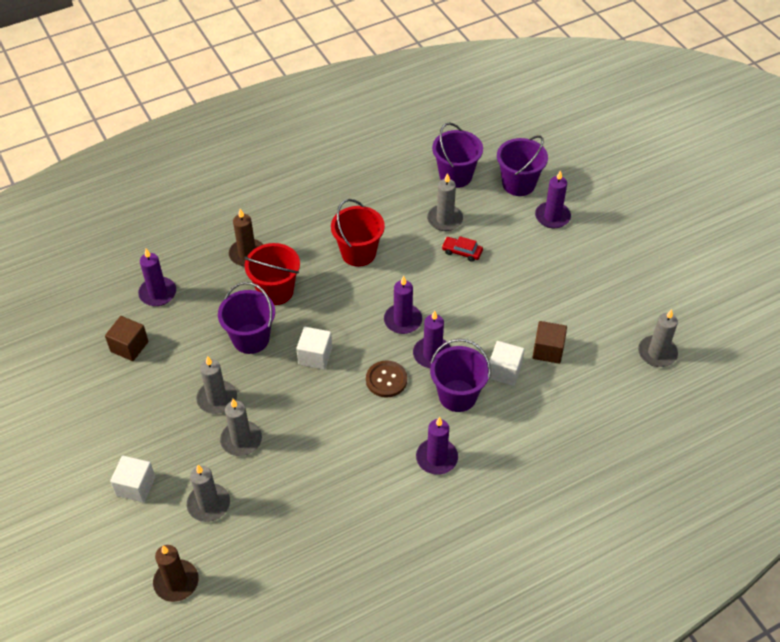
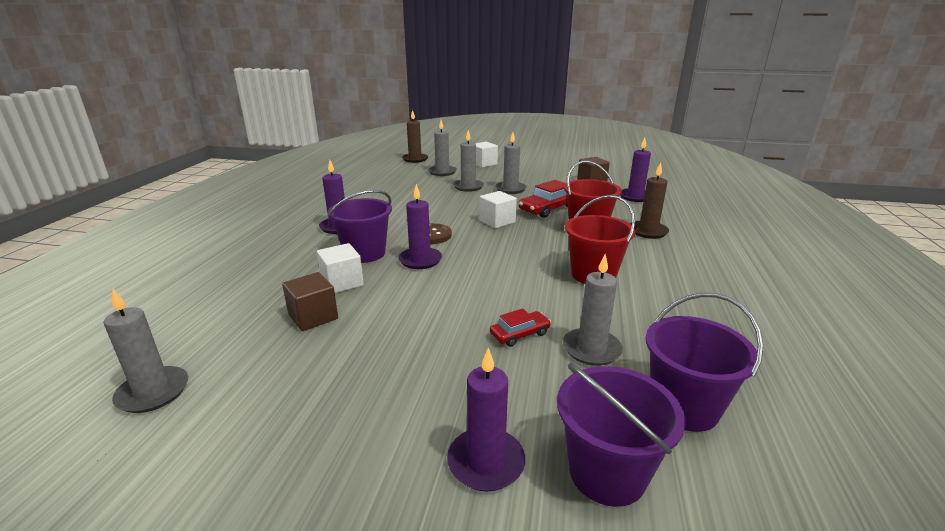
camera: 130 degrees right, 25 degrees down
(251, 338) = (548, 209): purple bucket -> red car
(403, 320) = (477, 263): purple candle -> none

